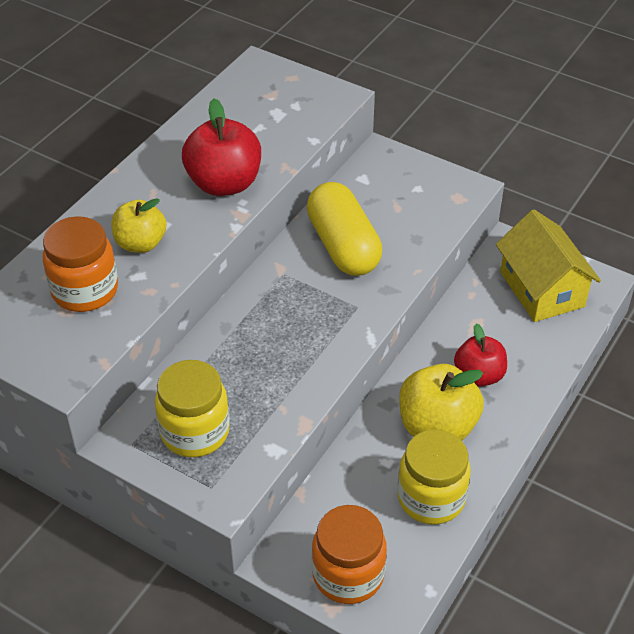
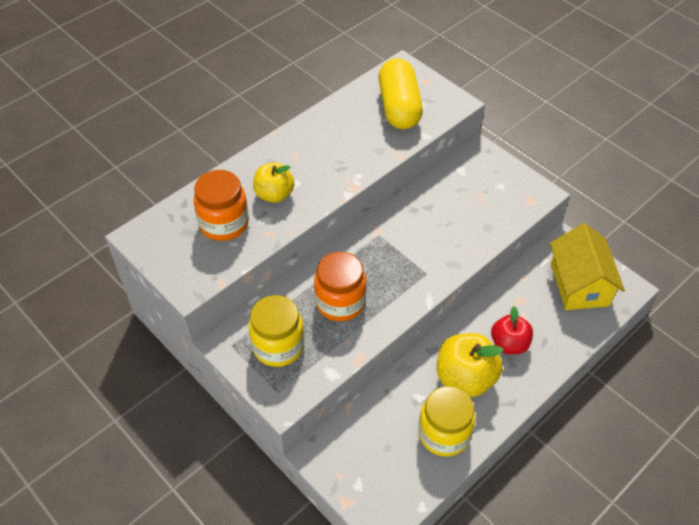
camera: 15 degrees right, 5 degrees up
(224, 183) = (349, 158): red apple -> none
(343, 246) = (430, 222): yellow capsule -> yellow capsule (399, 107)
(348, 574) = (365, 479): orange jar -> orange jar (340, 302)

